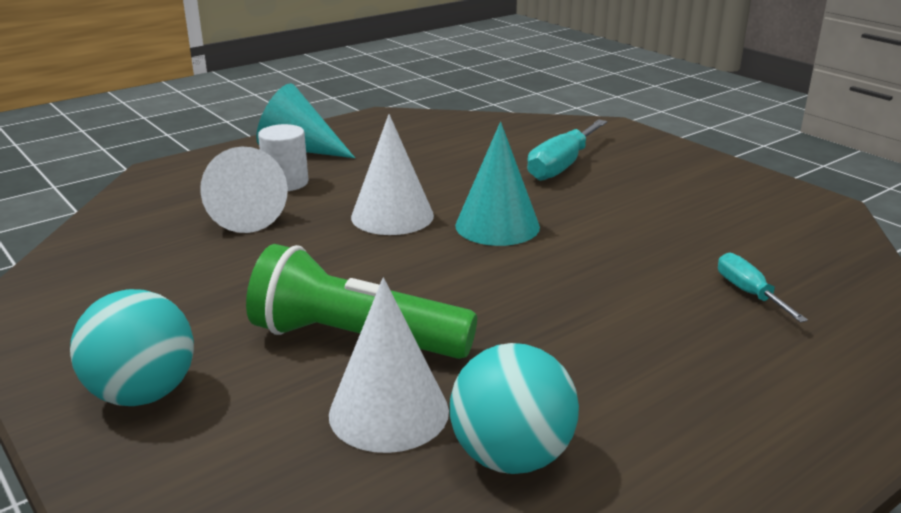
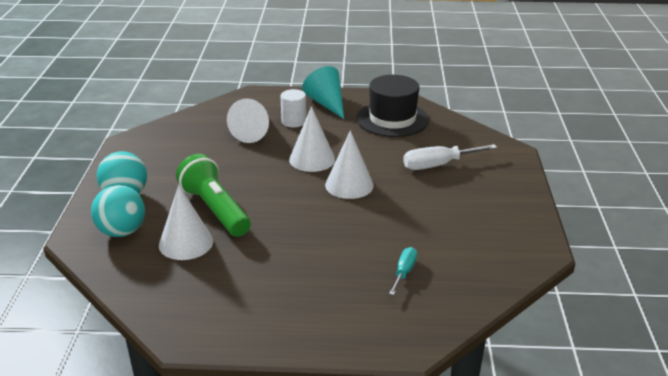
camera: 40 degrees right, 5 degrees up
(419, 139) = (392, 119): none -> black hat
(497, 226) = (349, 185): turquoise cone -> white cone
(511, 457) = (199, 280): turquoise ball -> turquoise ball (122, 232)
(561, 166) = (438, 165): turquoise screwdriver -> white screwdriver

